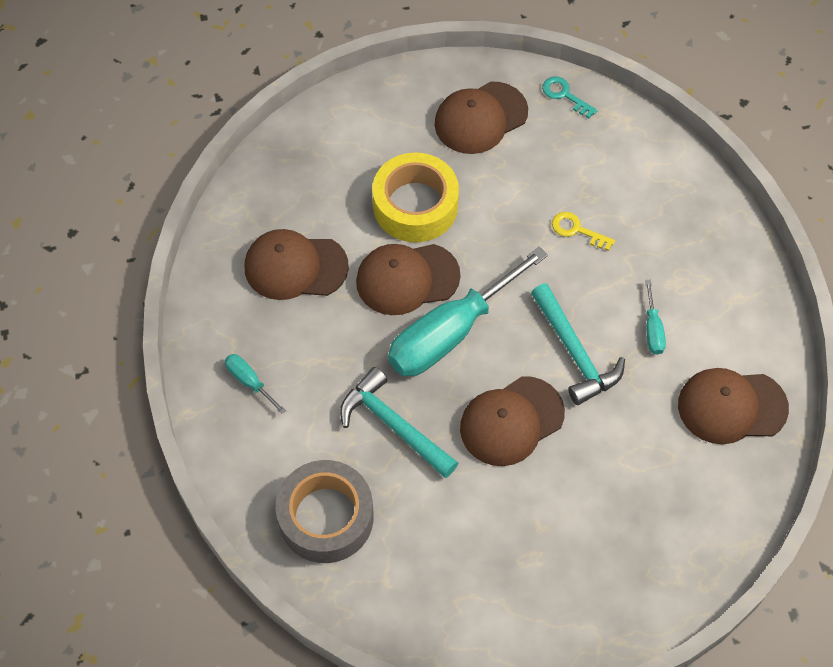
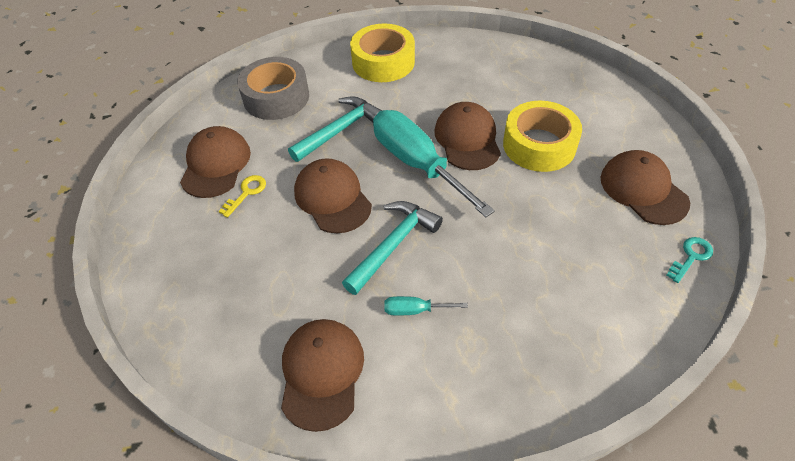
camera: 95 degrees right, 10 degrees down
(249, 382) = (383, 62): turquoise screwdriver -> yellow tape
(295, 267) = (476, 81): brown cap -> brown cap (216, 165)
(574, 352) = (393, 245): turquoise hammer -> turquoise hammer turned 150 degrees clockwise
(577, 230) = (526, 256): yellow key -> yellow key (246, 193)

